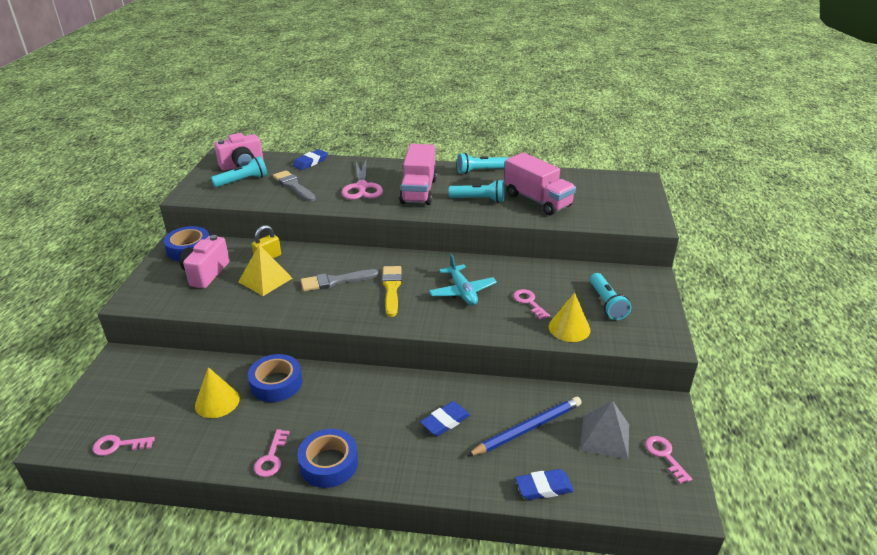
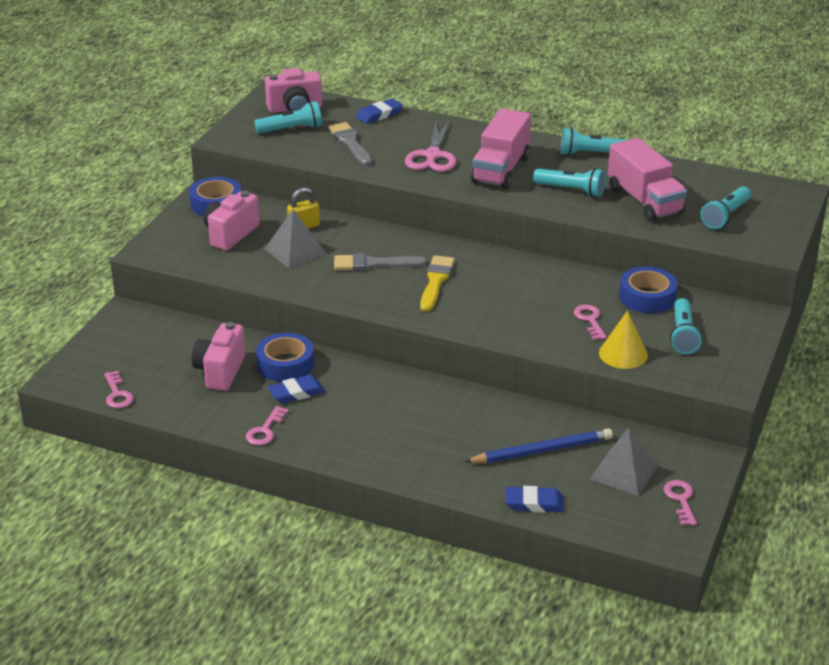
camera: 15 degrees right, 0 degrees up
(118, 445) = (117, 394): pink key -> pink key turned 120 degrees counterclockwise
(217, 402) = (220, 371): yellow cone -> pink camera
(265, 280) = (295, 251): yellow pyramid -> grey pyramid
(329, 463) = (321, 445): blue tape -> blue tape (647, 297)
(445, 421) = (455, 429): blue eraser -> blue eraser (296, 393)
(462, 291) = (516, 297): turquoise plane -> none
(602, 203) = (725, 216): none -> turquoise flashlight

